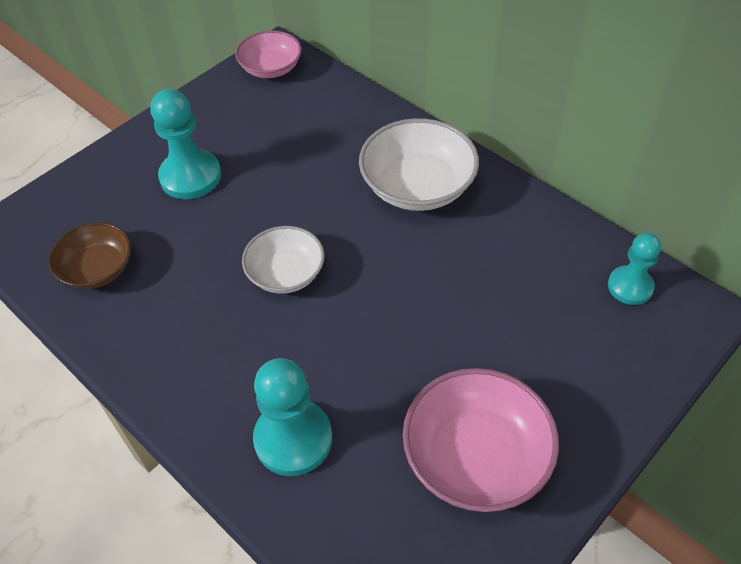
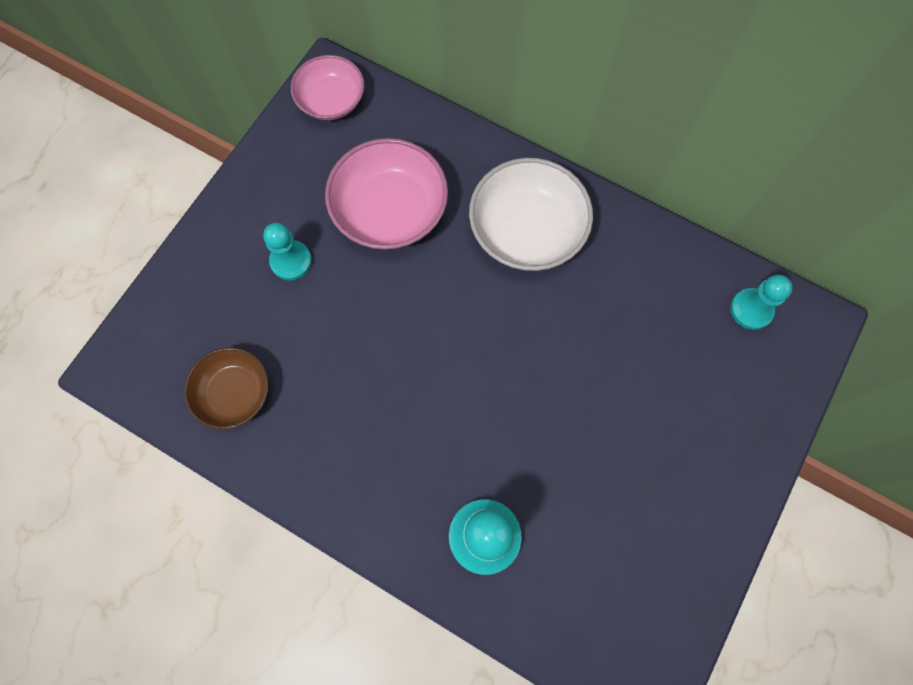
camera: 15 degrees left, 20 degrees up
(190, 176) = (291, 261): turquoise pawn -> turquoise pawn, size x0.64
(286, 273) = (425, 360): white bowl -> none
(476, 456) = (650, 517): pink bowl -> pink bowl (390, 210)

